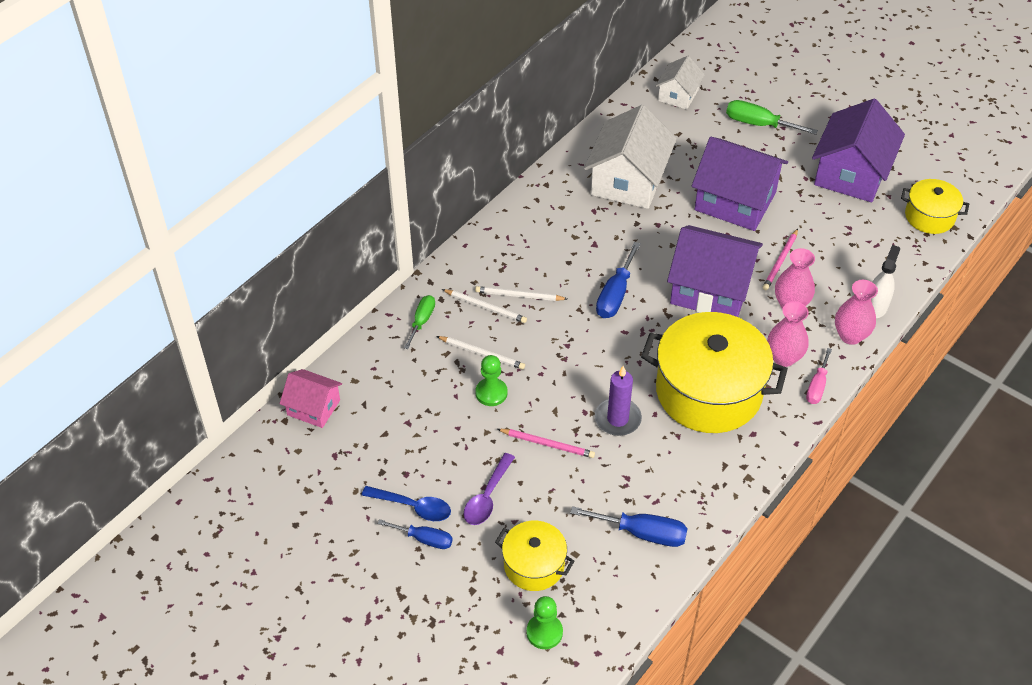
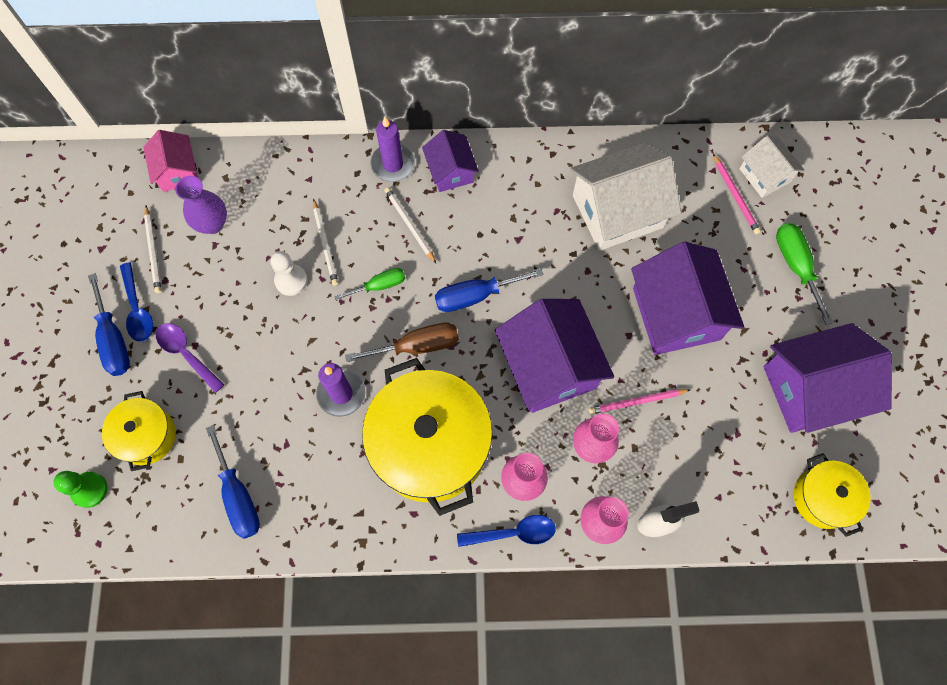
camera: 50 degrees right, 20 degrees up
(387, 413) = (212, 223): none -> purple vase
(422, 321) = (322, 177): green screwdriver -> green screwdriver (379, 285)
(424, 539) = (114, 340): blue screwdriver -> blue screwdriver, size x1.51
(457, 274) = (393, 164): none -> purple candle
(485, 307) = (376, 210): white pencil -> white pencil (153, 251)
(487, 497) = (186, 354): purple spoon -> purple spoon turned 60 degrees clockwise
(491, 393) = (291, 280): green pawn -> white pawn
(499, 246) = (450, 171): none -> purple house
(547, 444) = (272, 359): pink pencil -> pink pencil (735, 196)
(622, 351) = (417, 346): none -> brown screwdriver
(678, 95) = (764, 175): white house -> white house turned 75 degrees clockwise
(817, 386) = (513, 533): pink screwdriver -> blue spoon

